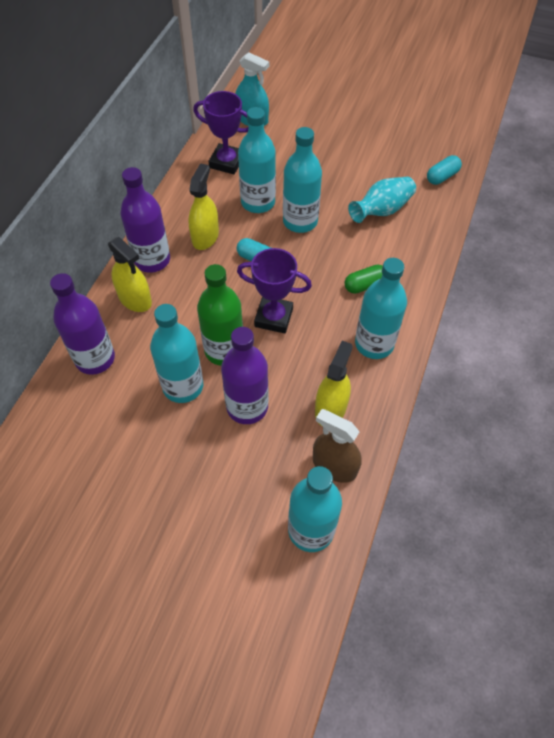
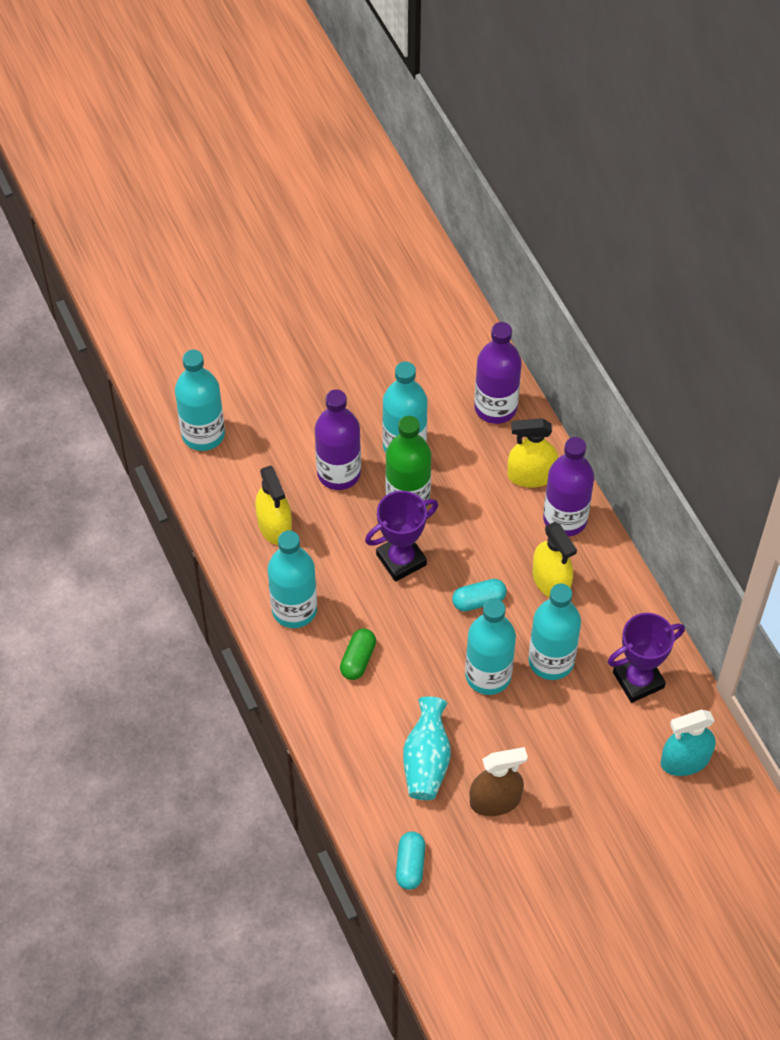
camera: 135 degrees right, 0 degrees up
(334, 466) = (229, 488): brown spray bottle -> brown spray bottle (495, 800)

